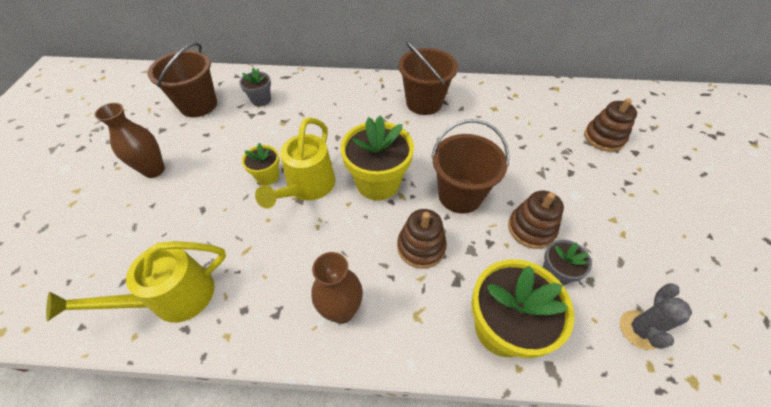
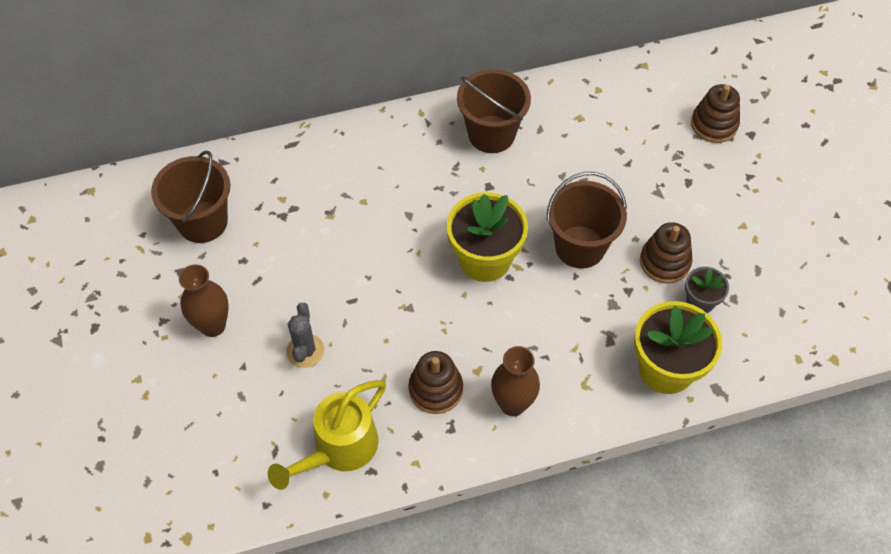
camera: 20 degrees left, 5 degrees up
(261, 100) = (281, 190): grey flower pot -> none
(267, 176) = (354, 291): yellow flower pot -> none
(307, 187) = (408, 290): yellow watering can -> none
(421, 247) = (562, 317): brown stacking toy -> brown stacking toy (435, 389)
(639, 329) = (785, 330): grey cactus -> grey cactus (305, 351)

